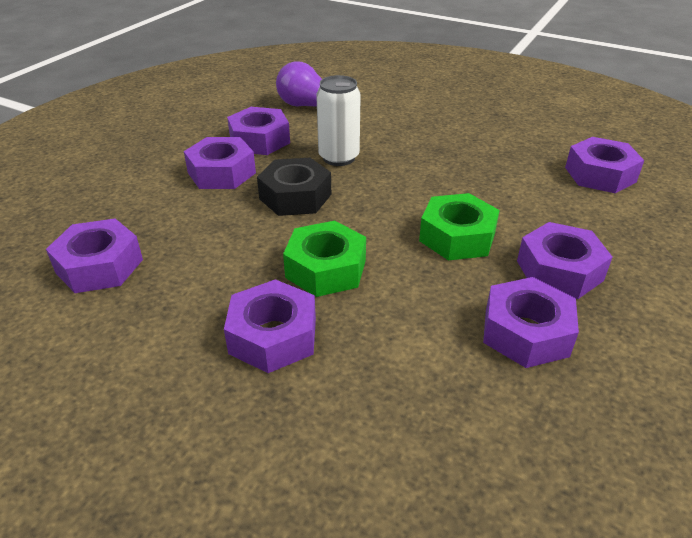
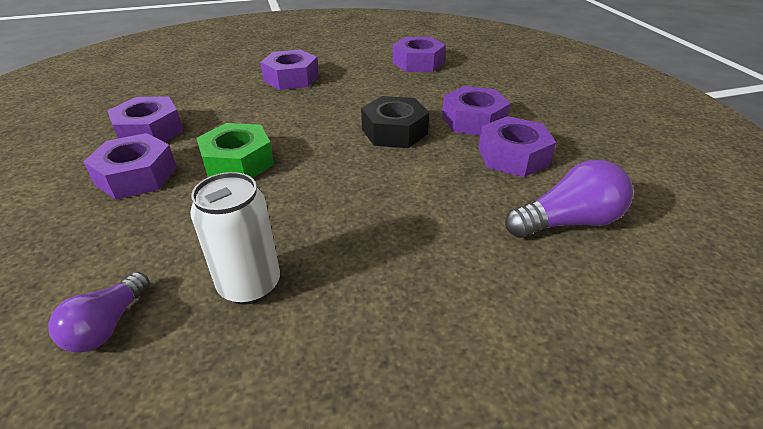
camera: 135 degrees right, 0 degrees up
(326, 269) = (306, 107): green nut -> none
(339, 157) = (423, 177): white can -> white can (250, 285)
(600, 174) = (108, 325): purple nut -> purple light bulb

